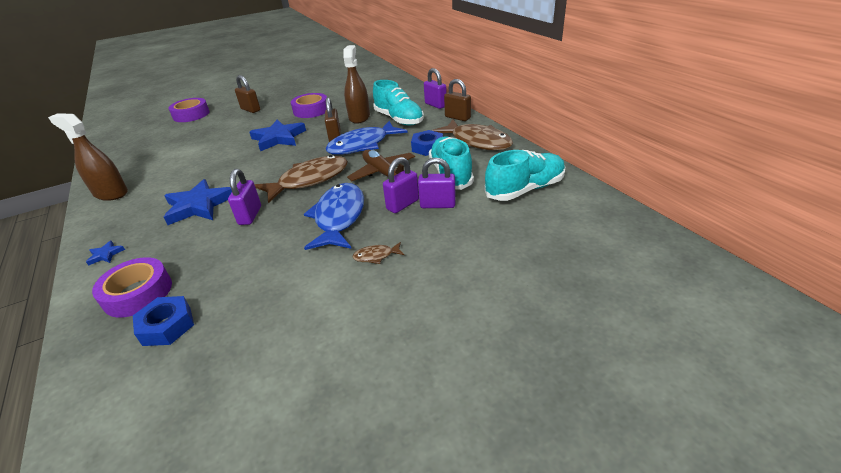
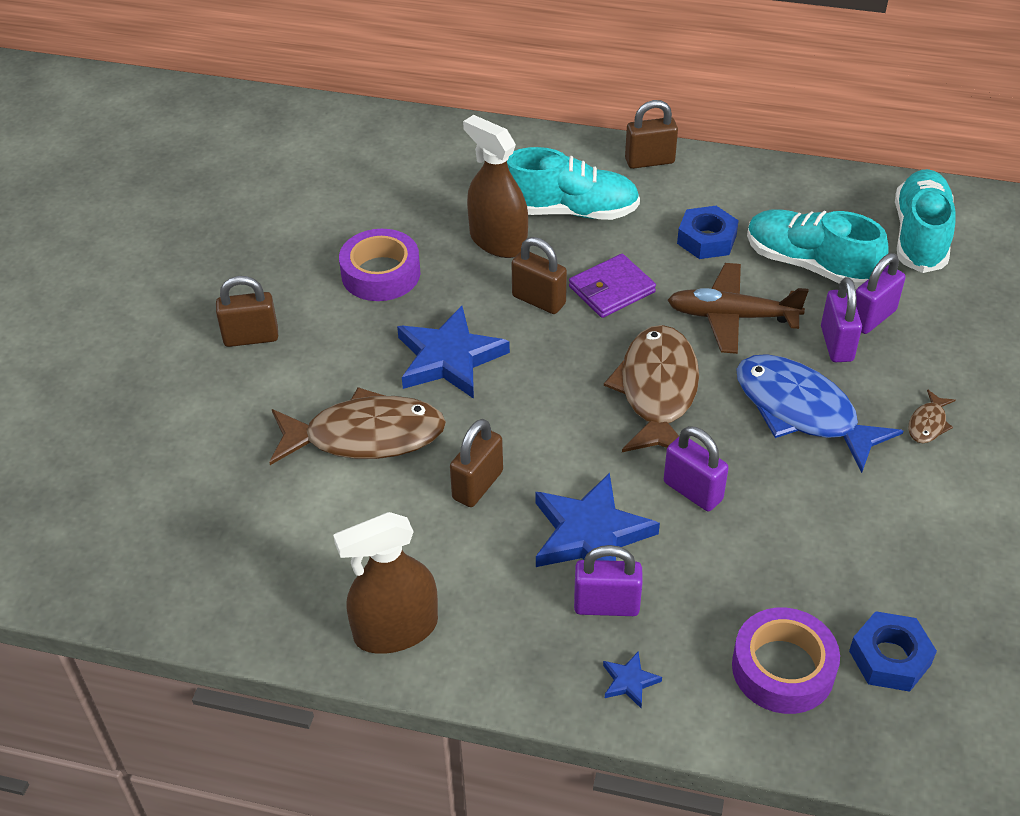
camera: 50 degrees left, 10 degrees up
(191, 115) = (141, 420): purple tape -> none
(209, 172) = (477, 485): none -> brown padlock
(362, 145) = (611, 289): blue fish -> purple wallet
(435, 105) = (572, 152): purple padlock -> purple padlock (606, 605)
(477, 141) = (750, 192): brown fish -> brown fish (365, 436)

